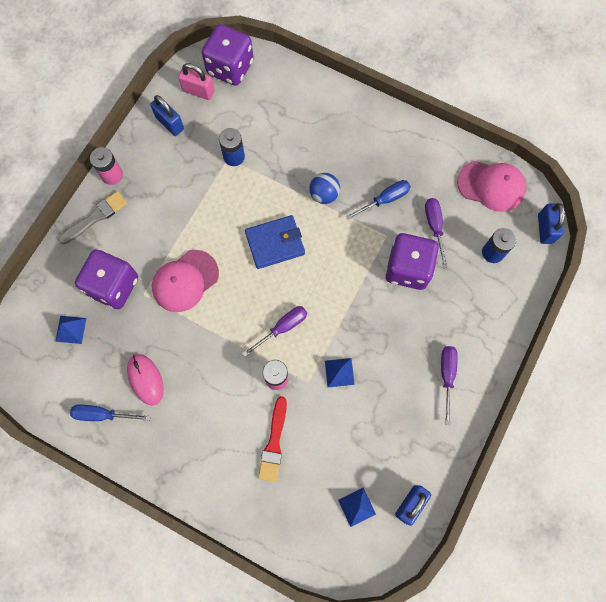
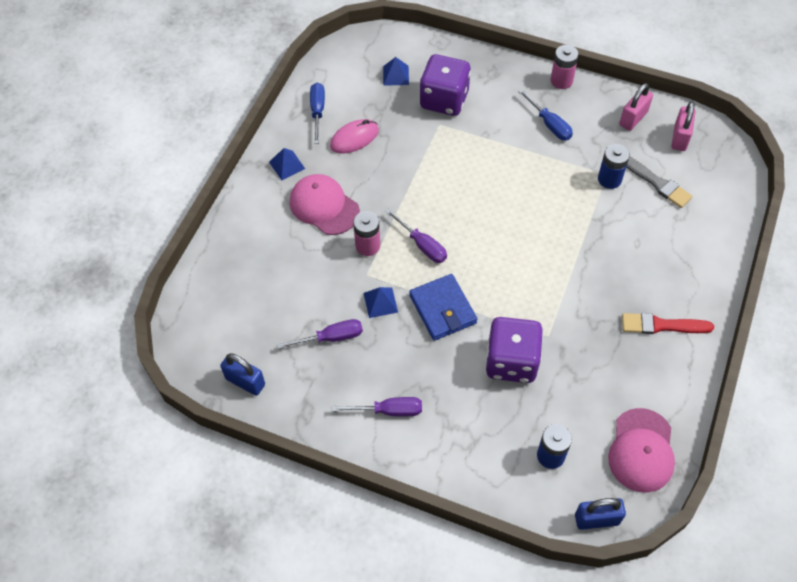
camera: 85 degrees right, 15 degrees down
(96, 217) = (513, 75): grey brush -> grey brush (656, 183)
(170, 123) = (633, 118): blue padlock -> pink padlock
(185, 281) = (459, 155): pink cap -> pink cap (324, 206)
(230, 68) = (719, 162): purple dice -> none
(274, 443) = (301, 251): red brush -> red brush (661, 325)
(275, 243) = (516, 228): blue wallet -> blue wallet (443, 309)
(324, 194) = (585, 268): blue ball -> none
(356, 506) = (241, 331): blue pyramid -> blue pyramid (287, 165)
(384, 200) = (593, 331): blue screwdriver -> blue screwdriver (549, 124)
(434, 227) = (570, 387): purple screwdriver -> purple screwdriver (331, 337)

